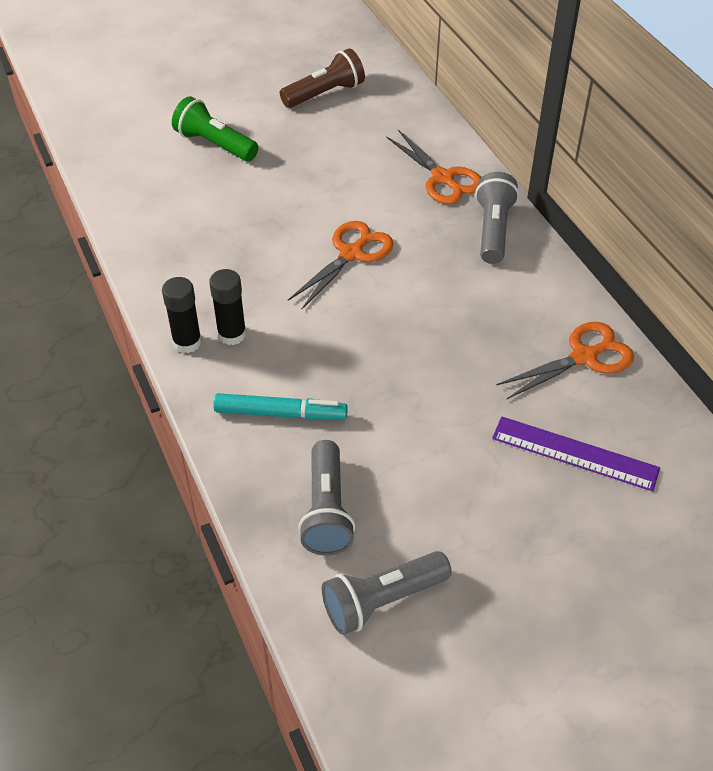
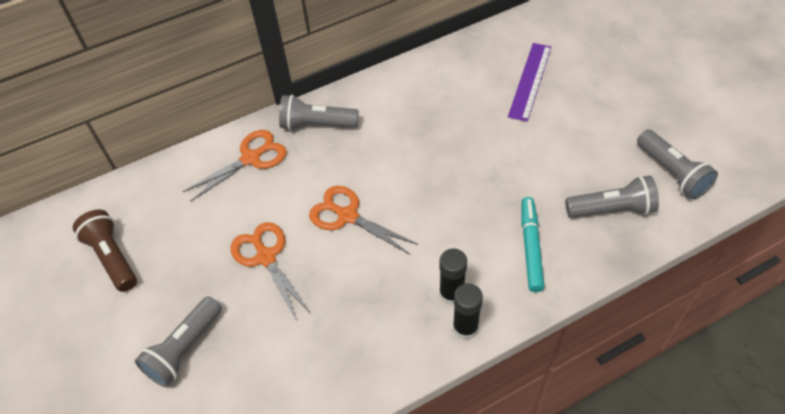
camera: 90 degrees left, 5 degrees up
(215, 144) = (184, 349): green flashlight -> grey flashlight
(584, 357) = (445, 75): orange scissors -> orange scissors (266, 257)

